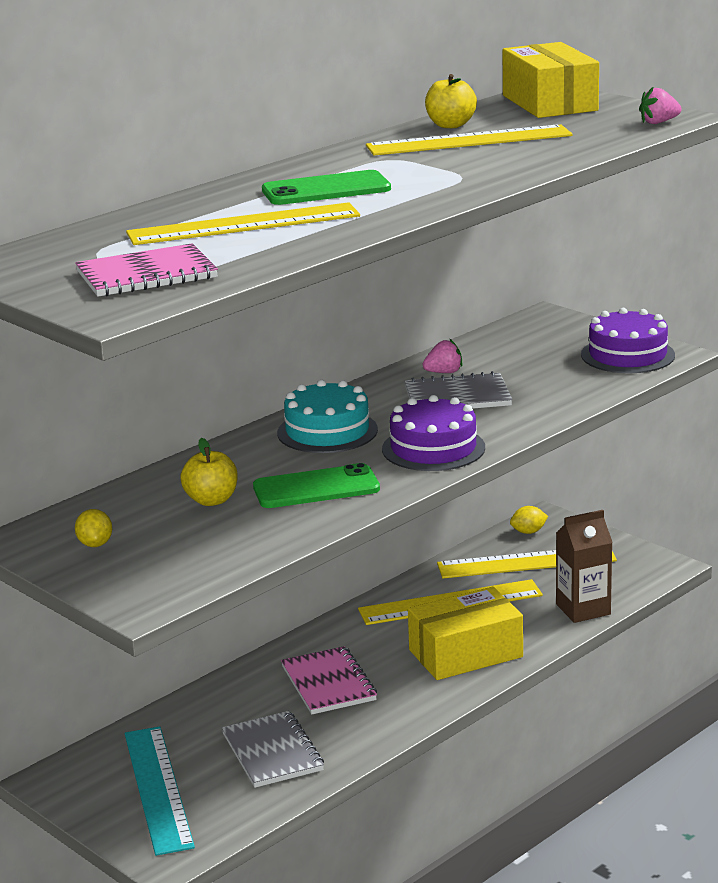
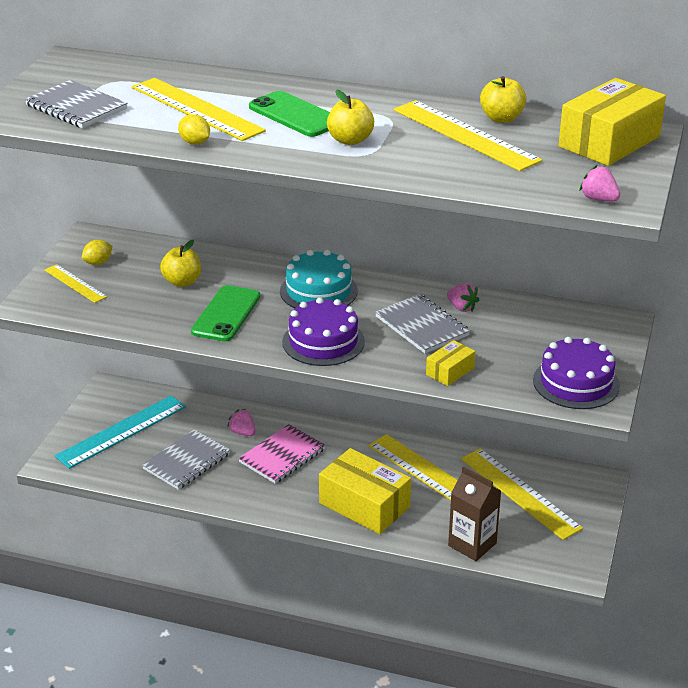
camera: 60 degrees right, 10 degrees up
(128, 567) = (75, 283): none -> yellow ruler
(146, 275) = (76, 107): pink notebook -> grey notebook
(256, 699) = (242, 432): none -> pink strawberry
(316, 488) = (226, 314): green phone -> green phone turned 60 degrees clockwise
(421, 178) = (350, 140): none -> yellow apple
(528, 532) = (568, 479): yellow lemon -> yellow lemon (195, 142)
(554, 401) = (450, 371): none -> yellow box

